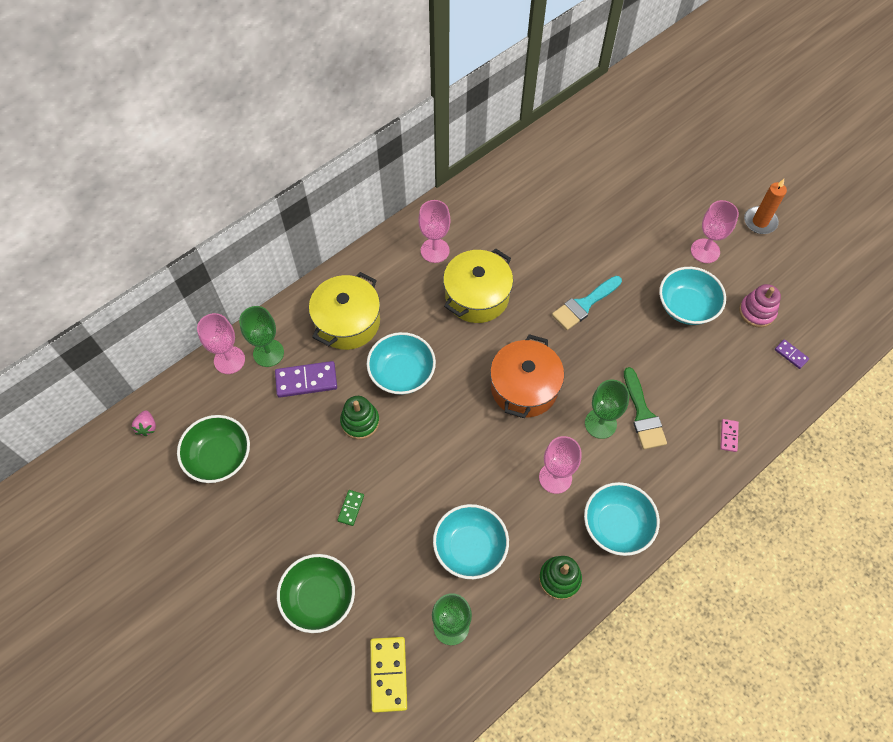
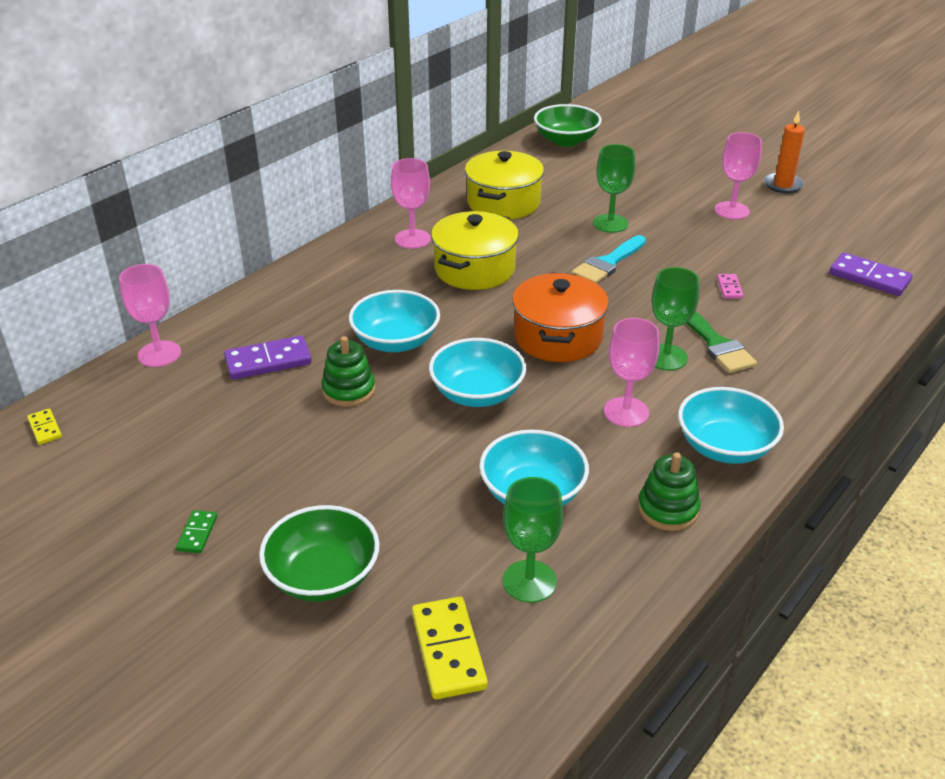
camera: 10 degrees left, 25 degrees down
(147, 427) = (45, 428): pink strawberry -> yellow domino
(219, 457) = (153, 446): green bowl -> green bowl (566, 141)
(268, 353) = (212, 342): green goblet -> green goblet (610, 223)
(347, 322) = (314, 305): yellow pot -> yellow pot (503, 203)
(351, 508) = (352, 474): green domino -> green domino (197, 533)
(686, 306) = (730, 253): turquoise bowl -> turquoise bowl (477, 393)
(729, 436) = (830, 350): pink domino -> pink domino (729, 288)
(757, 312) = (813, 249): pink stacking toy -> none
(791, 355) = (869, 277): purple domino -> purple domino, size x1.89

